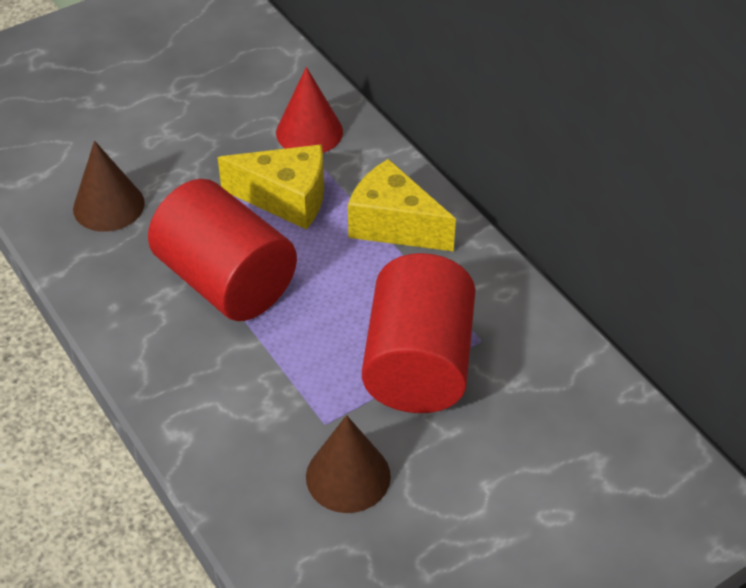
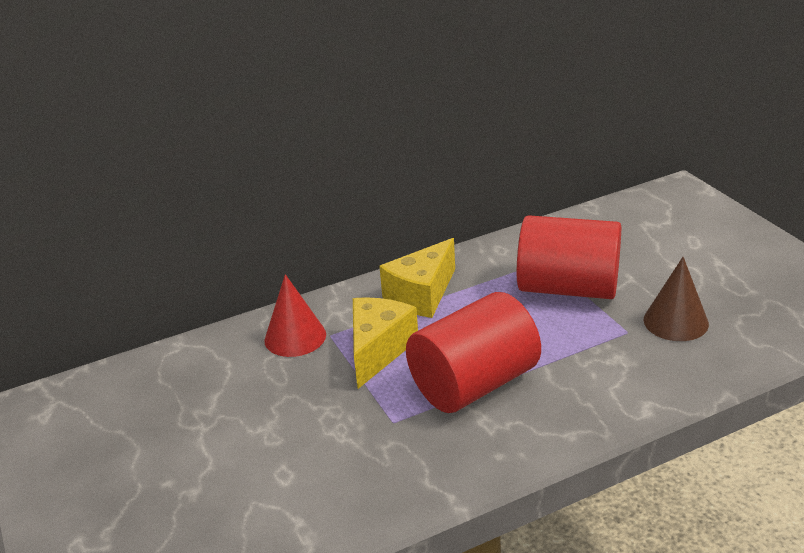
camera: 80 degrees left, 15 degrees down
(108, 206) = (361, 465): brown cone -> none

